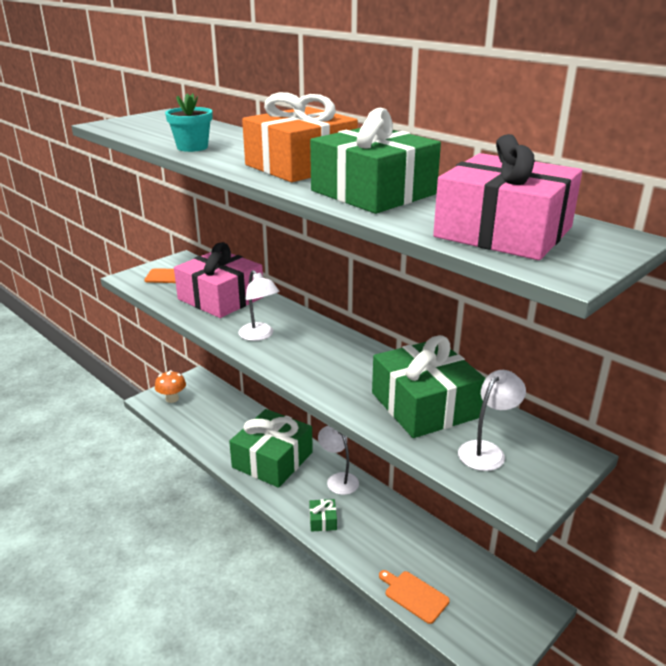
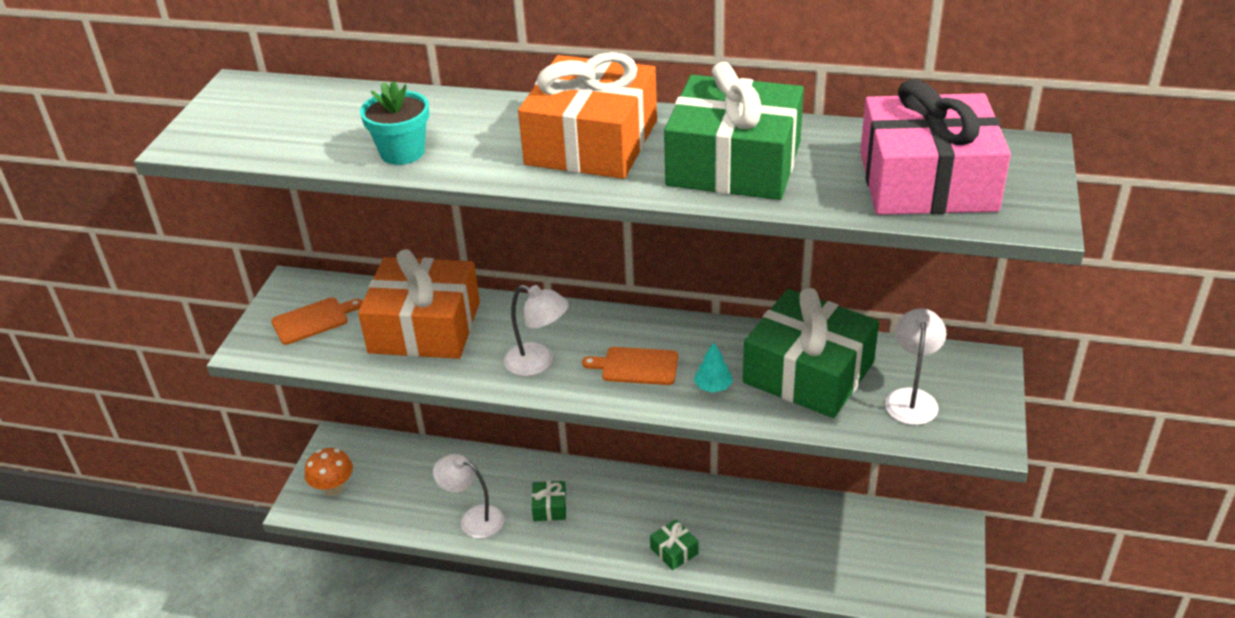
camera: 30 degrees left, 10 degrees up
(221, 298) = (425, 327): pink gift -> orange gift
(272, 460) = (550, 507): green gift -> green gift, size x0.40
(338, 479) = (649, 493): white lamp -> white lamp (473, 519)
(350, 387) = (713, 386): none -> turquoise tree
(414, 595) = (834, 581): orange cutting board -> orange cutting board (636, 366)

